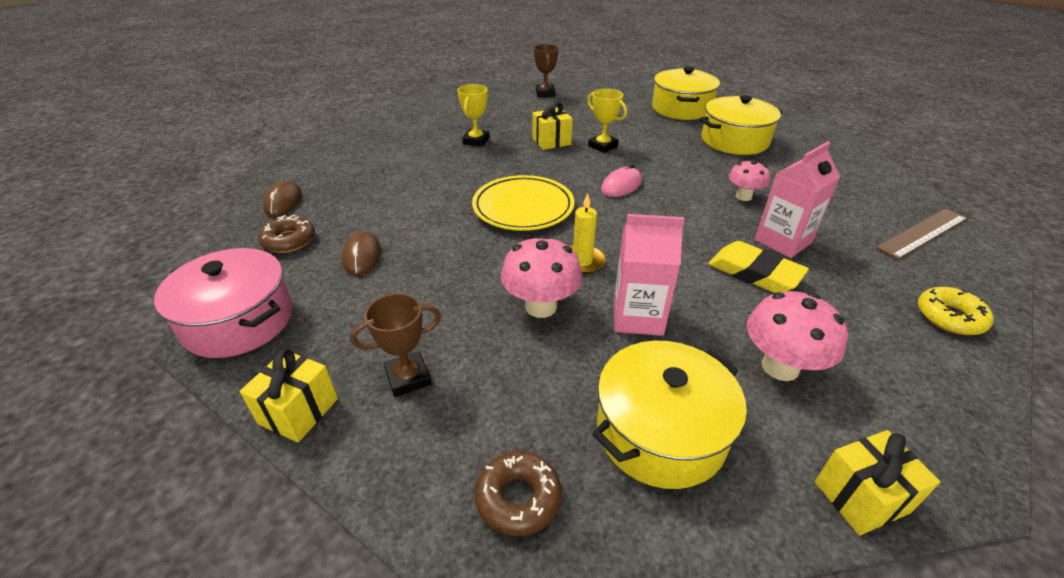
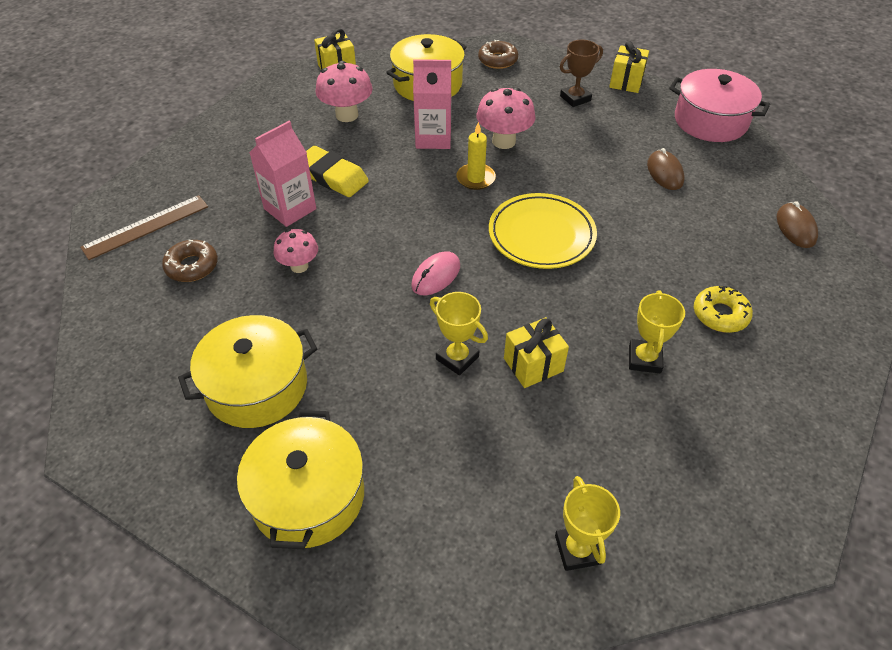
camera: 175 degrees right, 10 degrees up
(289, 240) = (742, 183): brown donut -> brown donut (192, 266)
(545, 93) = (577, 549): brown trophy -> yellow trophy
(949, 317) = (206, 150): yellow donut -> yellow donut (720, 314)

